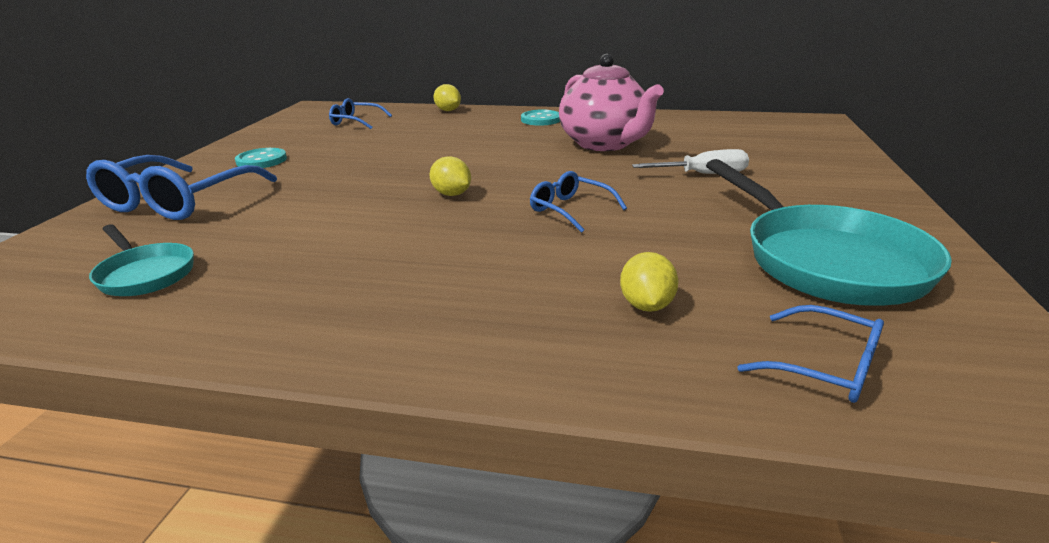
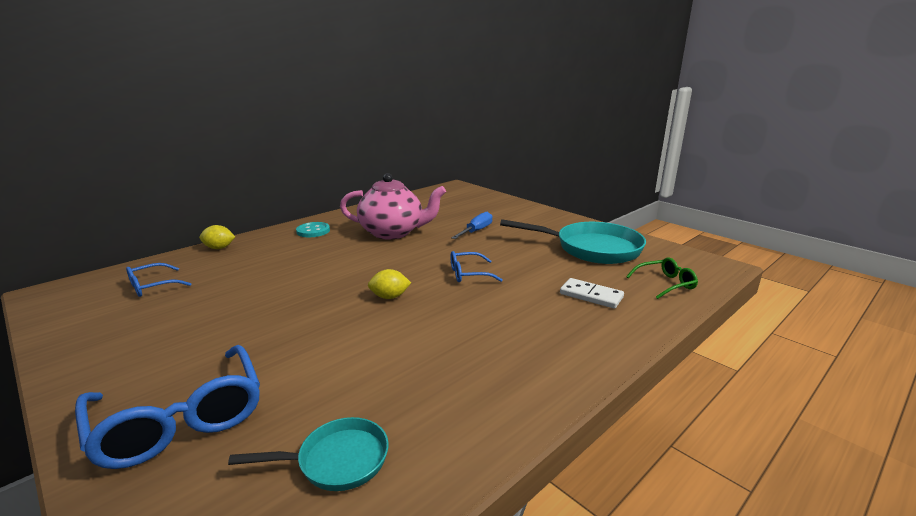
camera: 55 degrees left, 5 degrees down
(261, 160) = (156, 352): turquoise button -> none
(646, 305) = (591, 295): yellow lemon -> white domino
(703, 174) = (476, 231): white screwdriver -> blue screwdriver
(824, 367) = (665, 284): blue glasses -> green glasses

